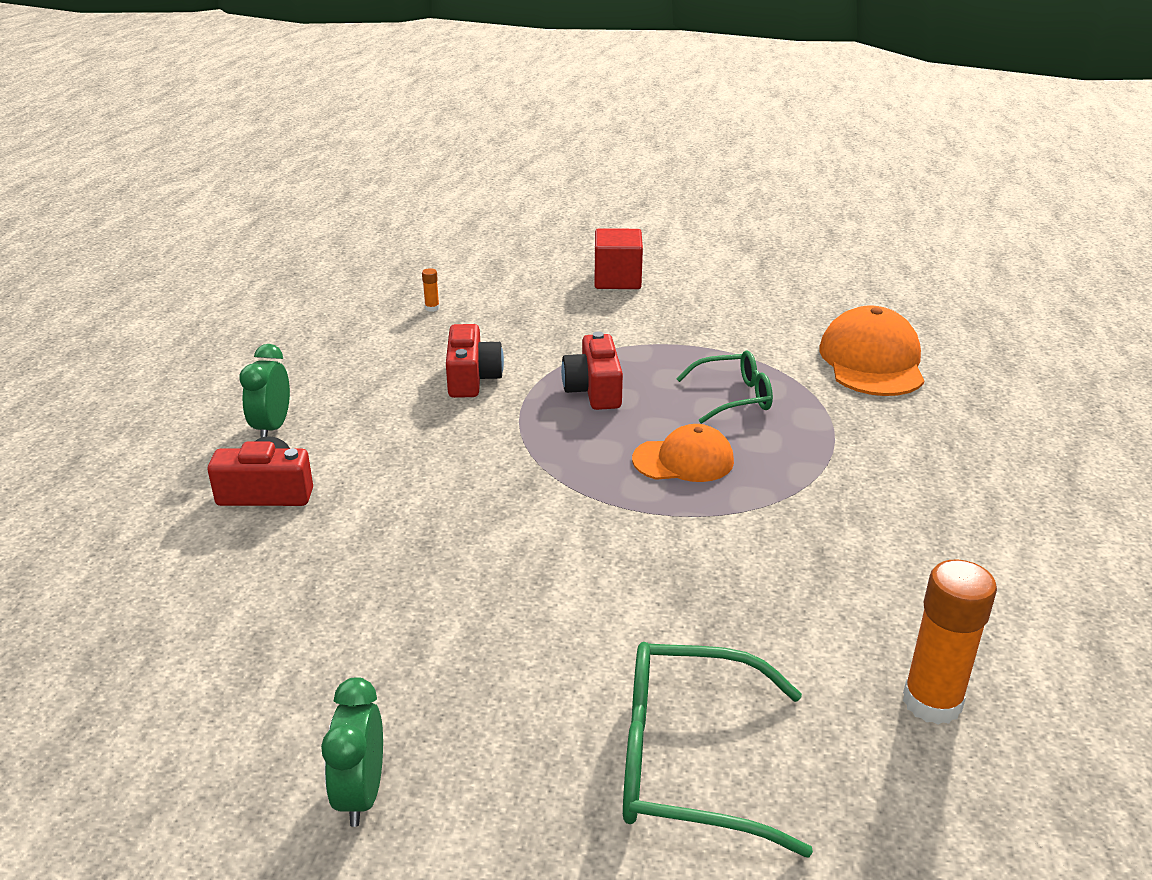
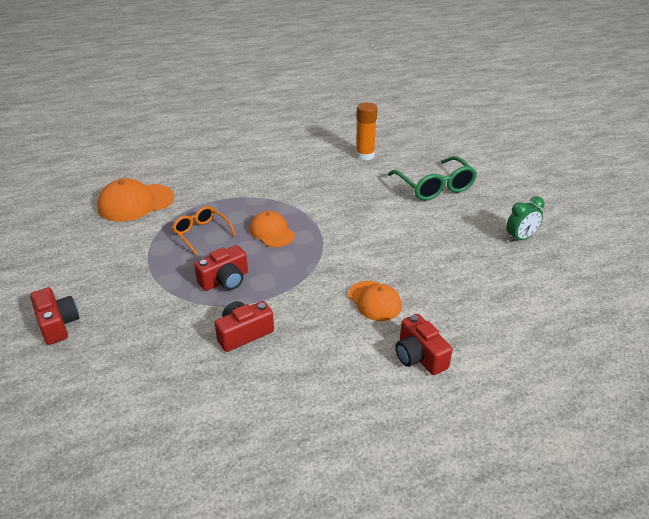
camera: 120 degrees left, 5 degrees up
(272, 427) = (365, 395): green clock -> none
(411, 498) = (374, 301): none -> orange cap
(432, 308) = (151, 405): orange glue stick -> none
(617, 280) = (57, 324): red cube -> red camera
(734, 397) = (201, 233): green glasses -> orange glasses

